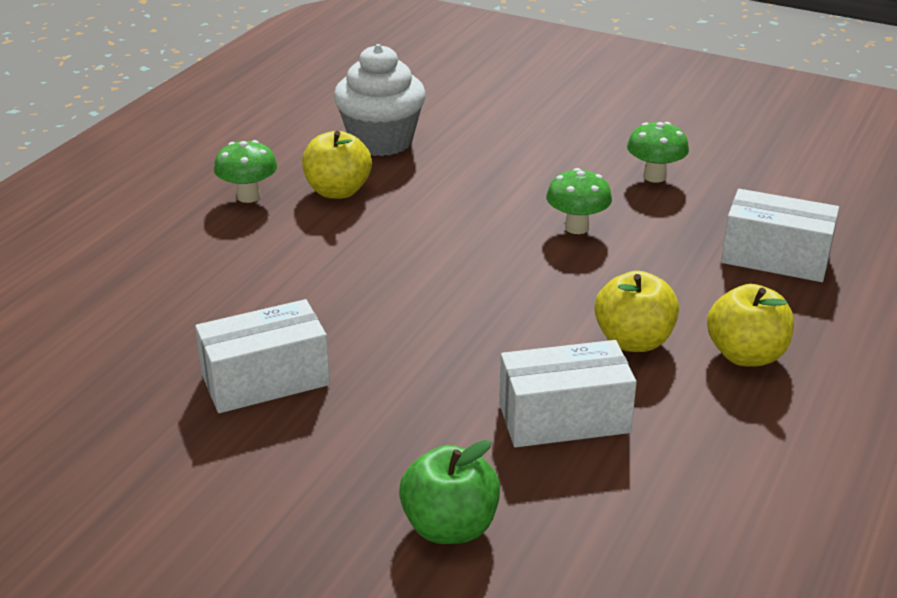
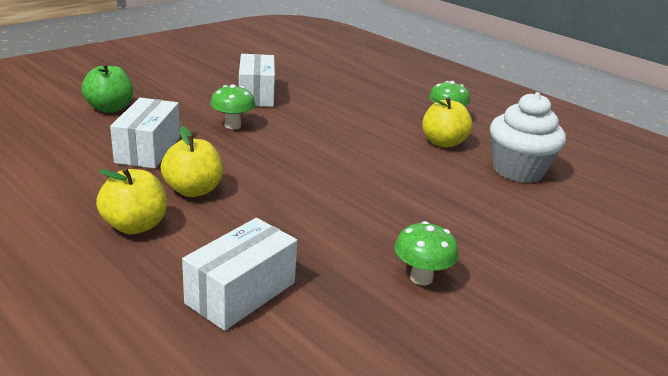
camera: 105 degrees right, 5 degrees down
(577, 227) = (350, 212): green mushroom -> green mushroom (232, 125)

